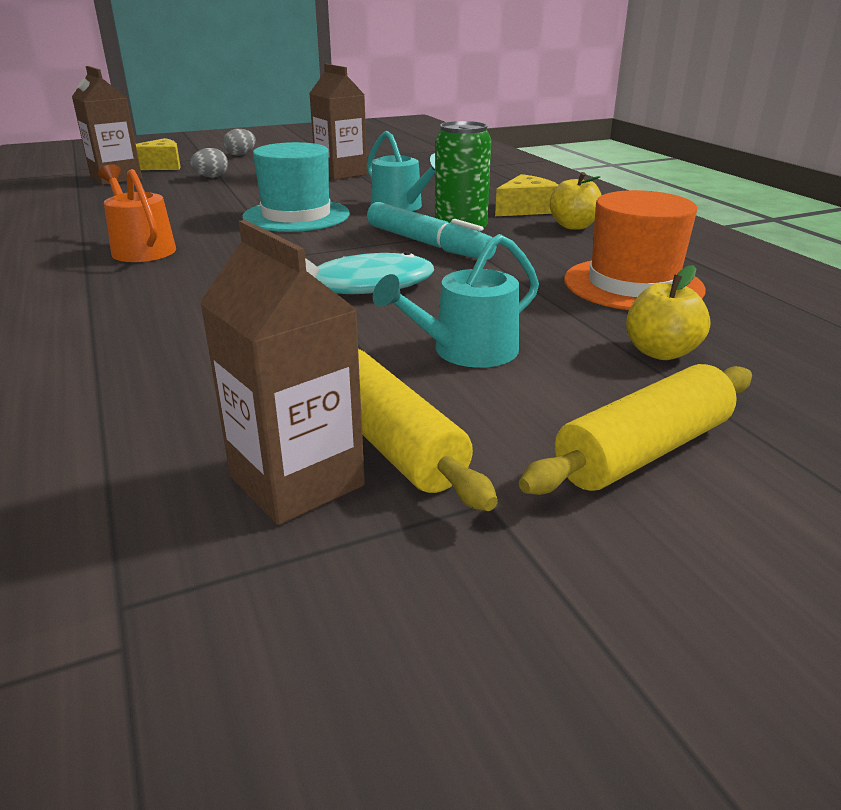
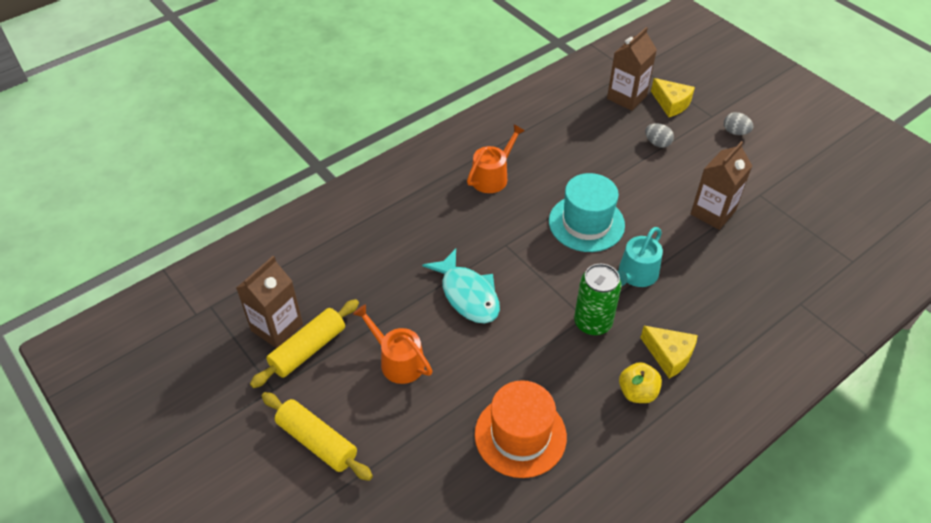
camera: 75 degrees right, 20 degrees up
(427, 244) = (556, 310): turquoise marker -> none
(467, 351) = (398, 361): turquoise watering can -> orange watering can
(660, 352) = (419, 450): yellow apple -> none

